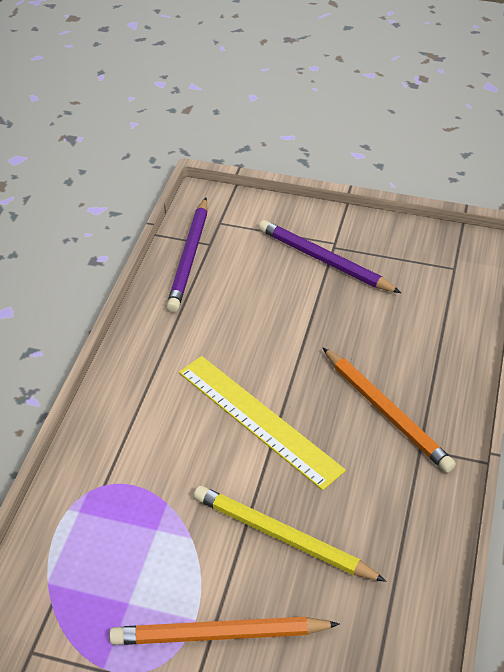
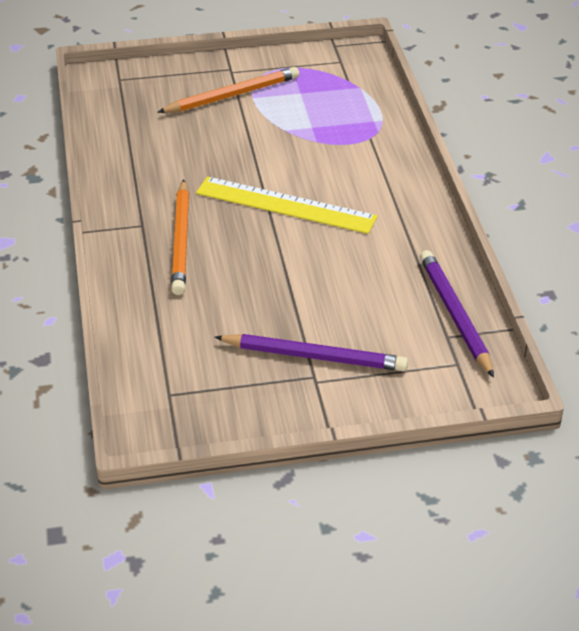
camera: 155 degrees right, 5 degrees down
(282, 537) = (221, 146): yellow pencil -> none
(386, 412) = (181, 241): orange pencil -> orange pencil turned 120 degrees counterclockwise

